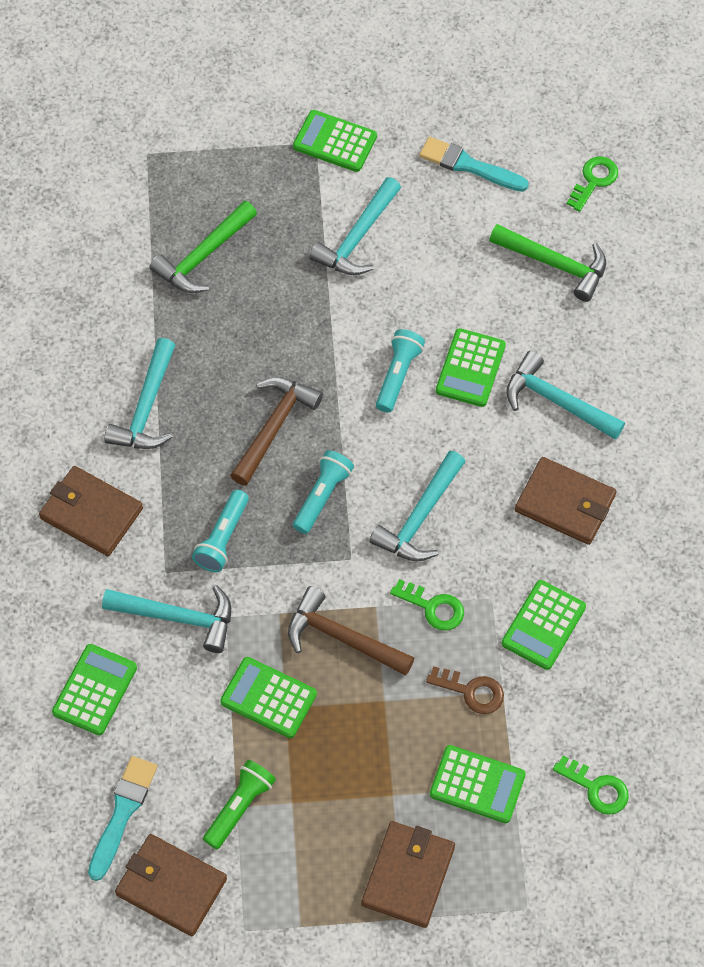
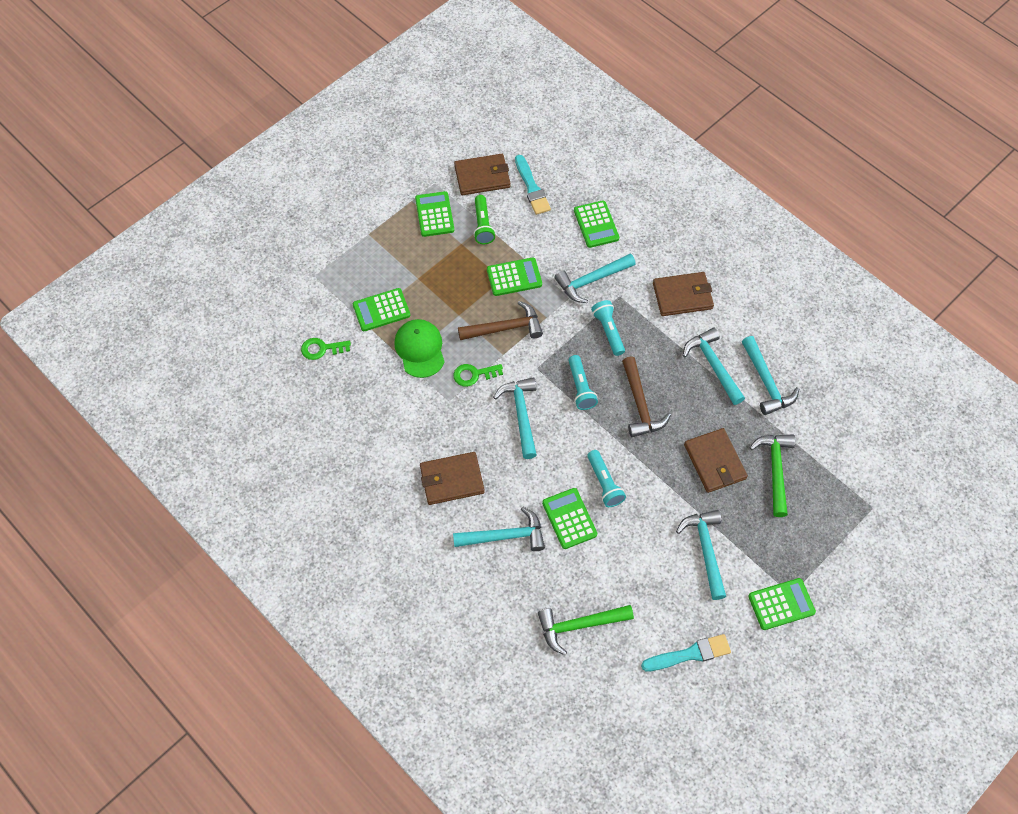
camera: 140 degrees right, 0 degrees up
(110, 346) = (766, 382): none -> turquoise hammer
(408, 875) = (381, 251): brown wallet -> brown wallet (715, 462)
(471, 691) = (420, 349): brown key -> green cap
(543, 625) = (410, 407): green calculator -> green calculator (434, 214)
(594, 180) = (606, 707): green key -> none

